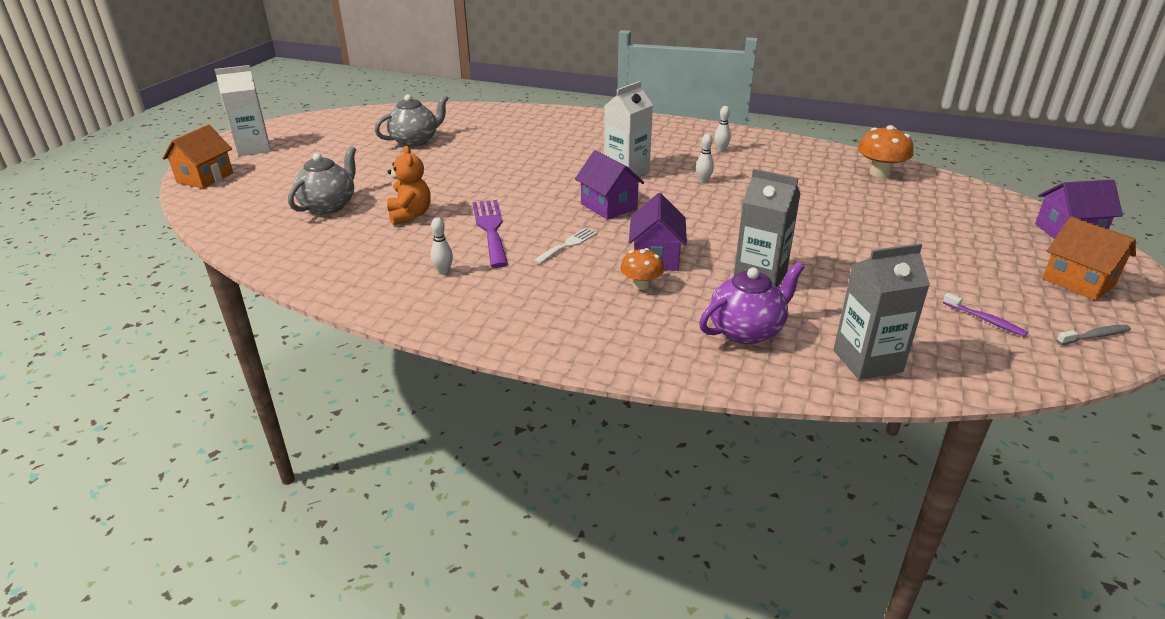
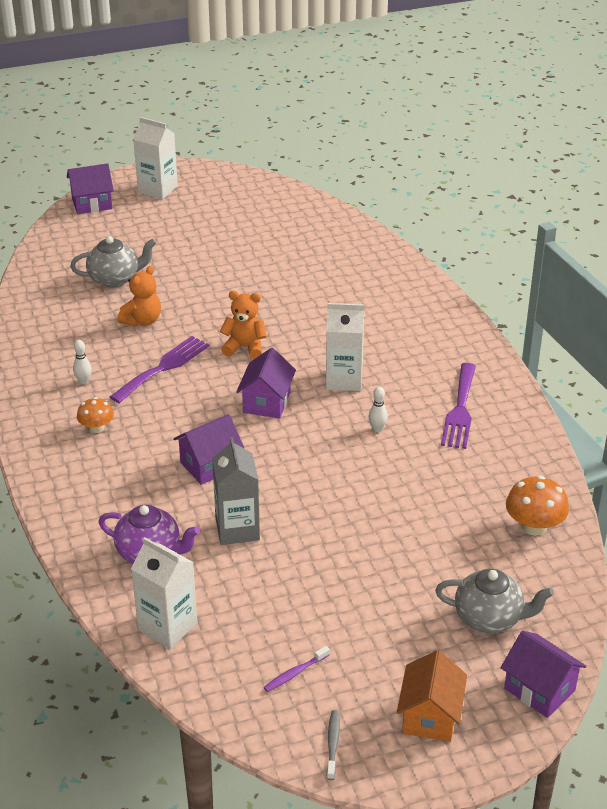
camera: 50 degrees right, 5 degrees up
(205, 178) = (92, 203): orange house -> purple house
(415, 141) = (264, 247): grey teapot -> grey teapot (489, 618)
(524, 190) = (244, 347): none -> orange teddy bear
(568, 245) = (181, 414): white fork -> none
(641, 285) = (161, 476): orange mushroom -> orange mushroom (96, 428)
(721, 150) = (460, 410): white bowling pin -> purple fork
(867, 361) = (167, 626): grey carton -> white carton
(985, 320) = (295, 673): purple toothbrush -> purple toothbrush turned 45 degrees clockwise
(1094, 336) = (333, 744): grey toothbrush -> grey toothbrush turned 120 degrees counterclockwise

